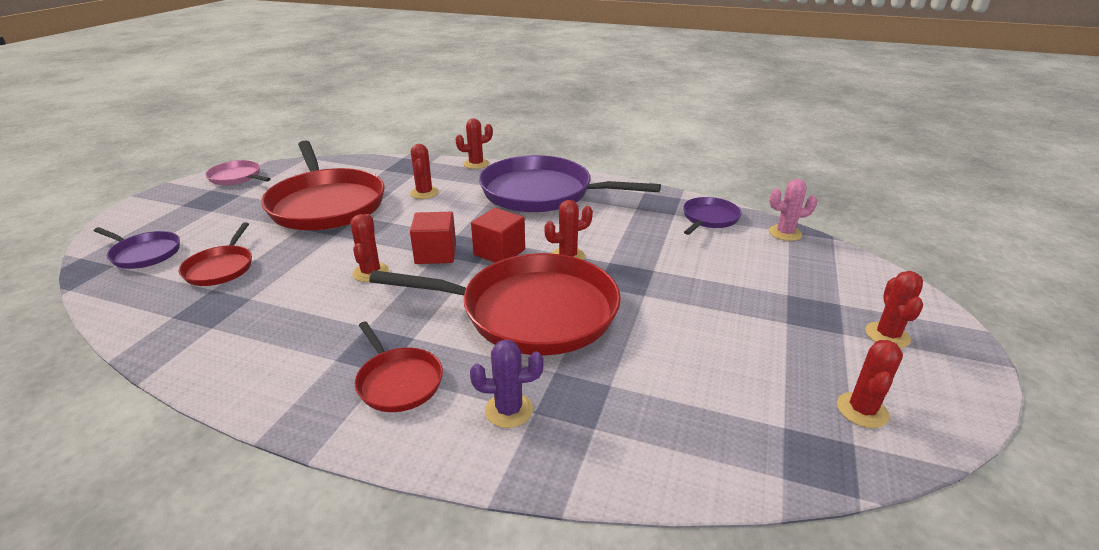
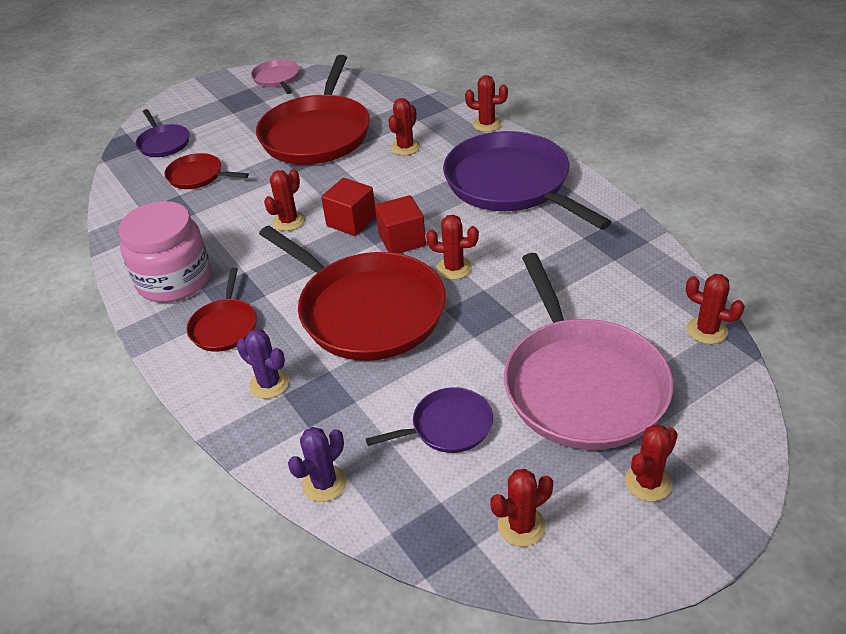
camera: 40 degrees right, 10 degrees up
(221, 268) = (198, 176): red pan -> red pan turned 75 degrees clockwise
(287, 364) = (174, 280): none -> pink jar
(672, 470) = (324, 483): none -> purple cactus
(709, 218) = (645, 279): purple pan -> purple pan (448, 426)
(760, 294) = (581, 384): none -> pink pan
(785, 233) = (707, 330): pink cactus -> red cactus

